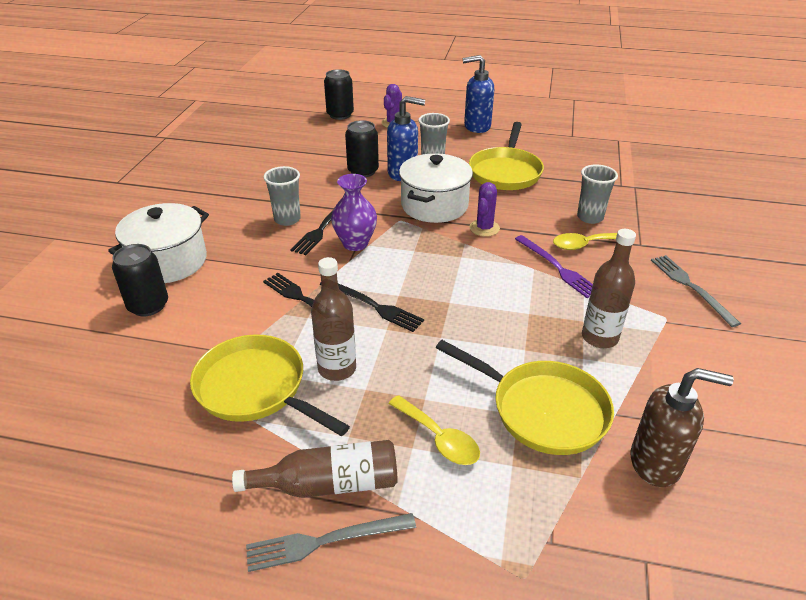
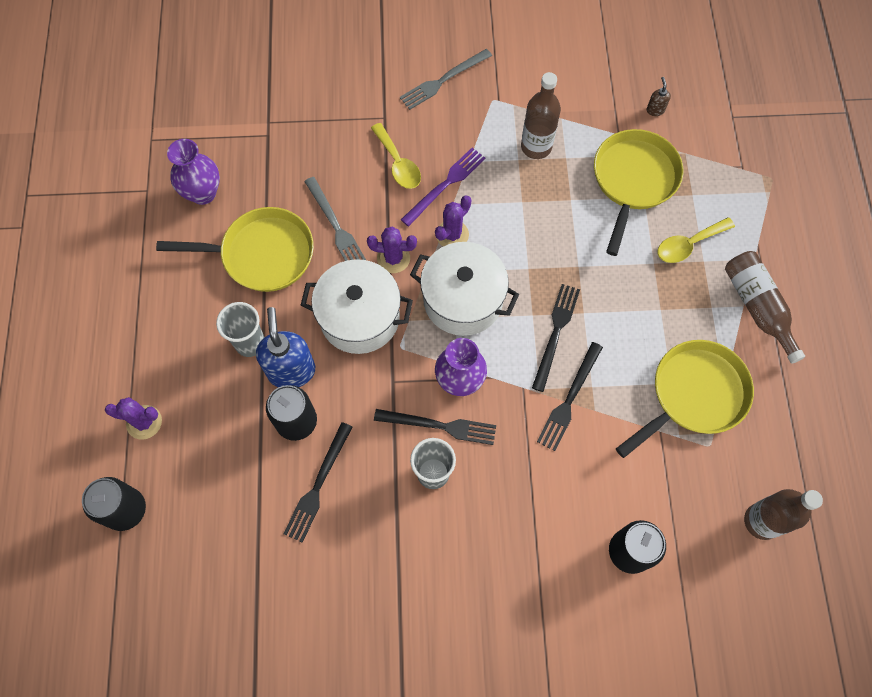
camera: 105 degrees left, 30 degrees up
(168, 261) = (553, 572): white pot -> white pot (463, 300)
(256, 389) = (693, 395): yellow pan -> yellow pan turned 150 degrees counterclockwise
(311, 174) = (318, 485): none -> black fork
(325, 541) = (799, 295): grey fork -> grey fork (336, 226)
(337, 368) = (646, 338): brown bottle -> brown bottle (761, 521)
(439, 438) = (688, 245): yellow spoon -> yellow spoon turned 150 degrees counterclockwise
(476, 126) = (138, 307): blue soap dispenser -> none
(500, 263) = (452, 234): none -> purple cactus
(566, 155) = (203, 193): none -> purple vase
(590, 217) = (345, 162): grey cup -> none
(656, 463) = (655, 110): brown soap dispenser -> brown soap dispenser, size x0.43

